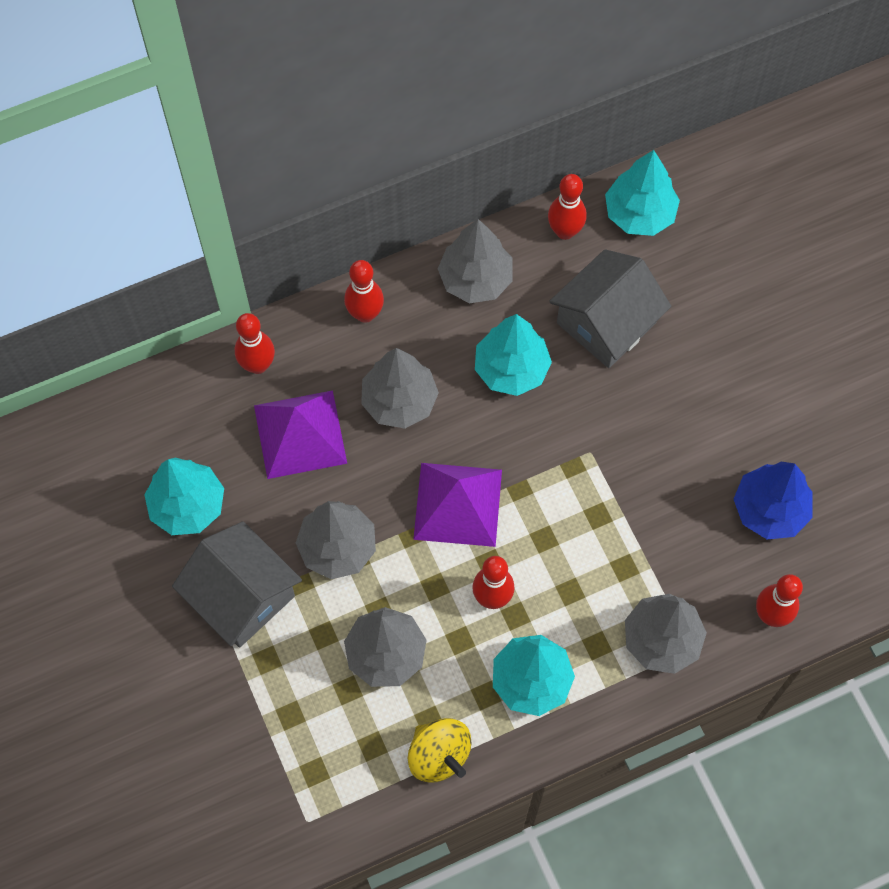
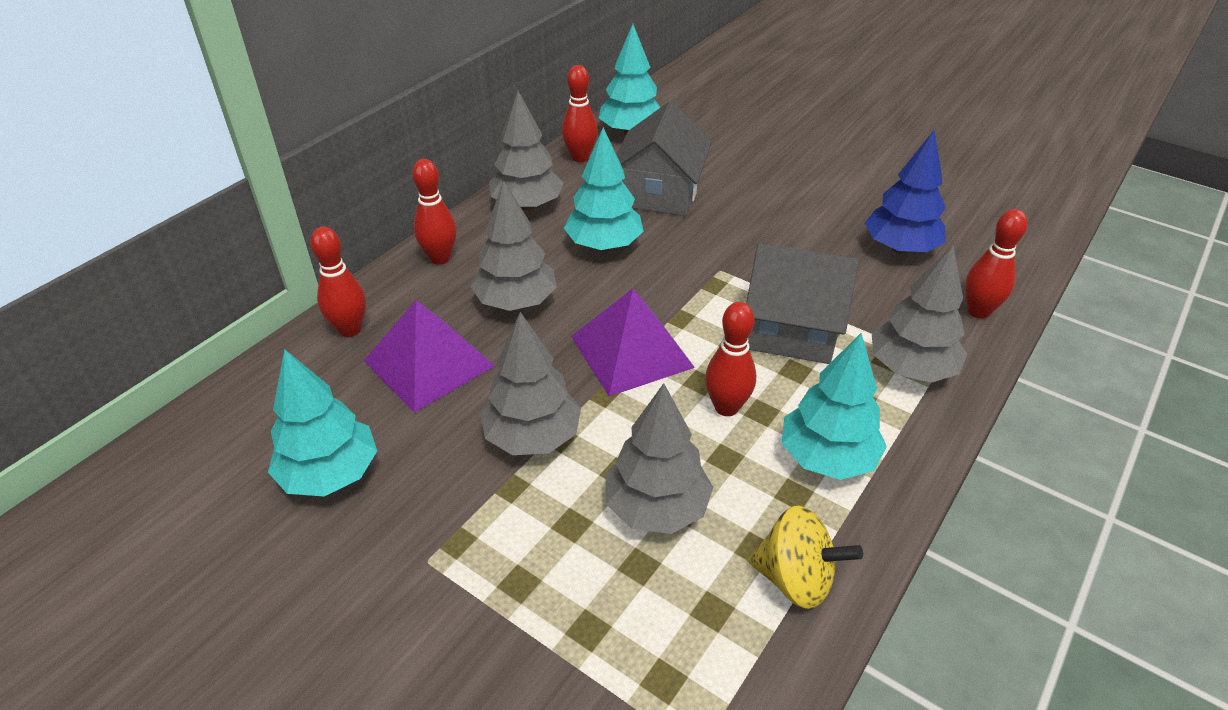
camera: 30 degrees left, 25 degrees down
(242, 596) = (448, 531): grey house -> grey house (792, 329)

